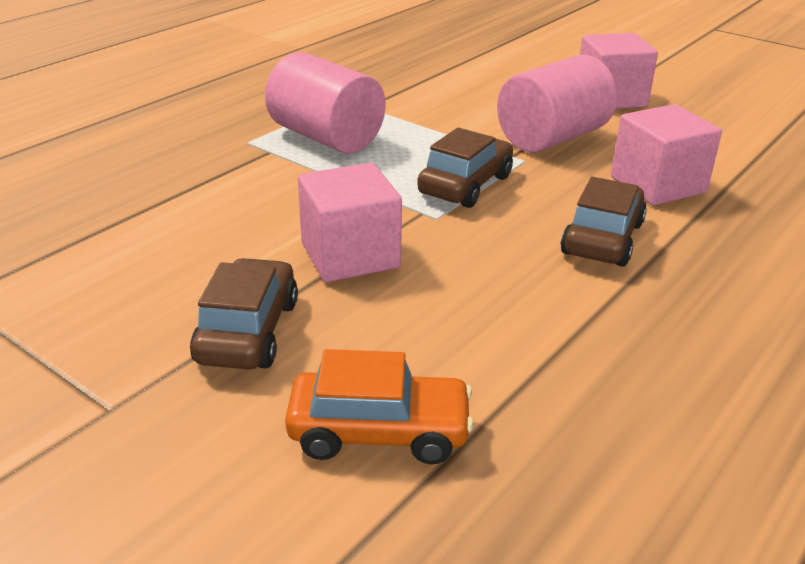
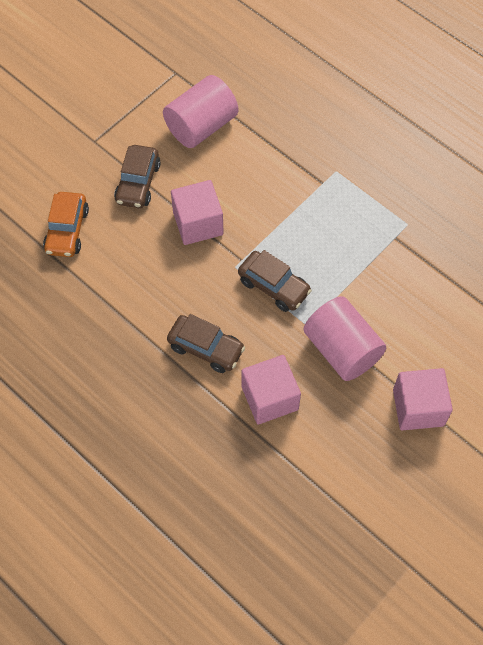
camera: 95 degrees right, 30 degrees up
(248, 331) = (138, 183): brown car -> brown car turned 90 degrees clockwise
(326, 138) = (342, 213): pink cylinder -> pink cylinder (201, 126)

